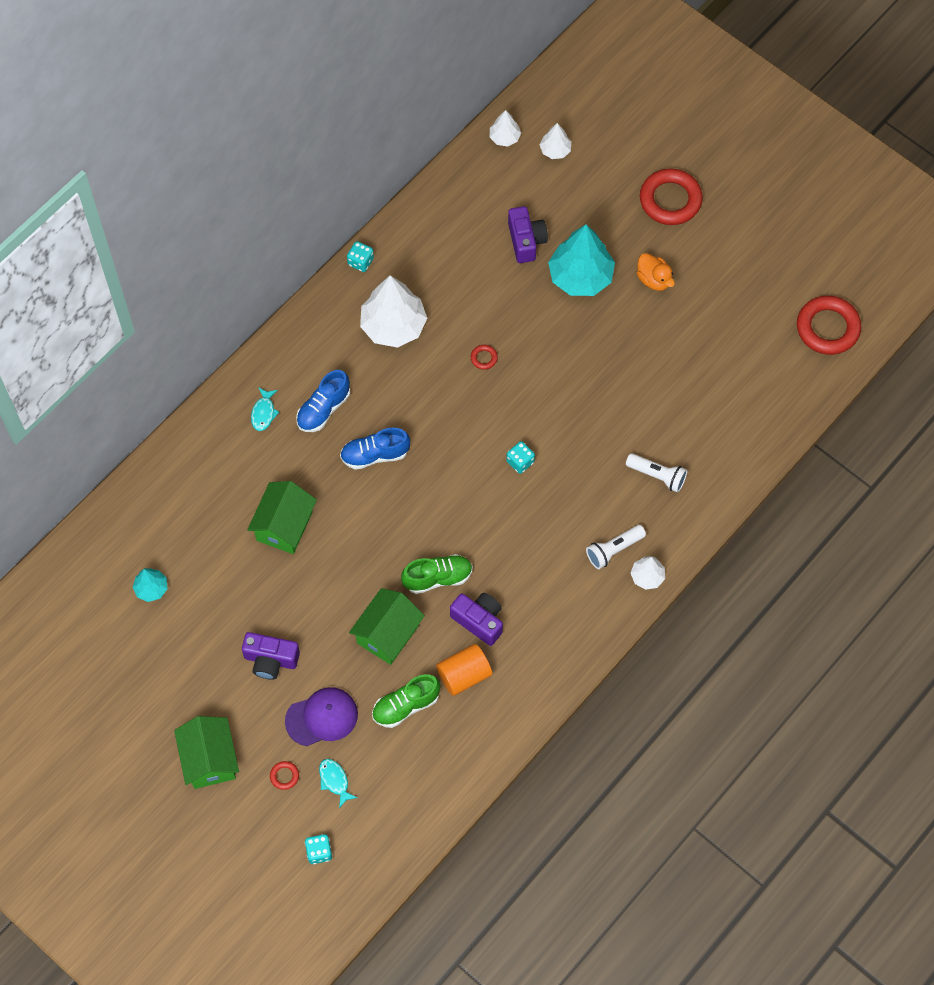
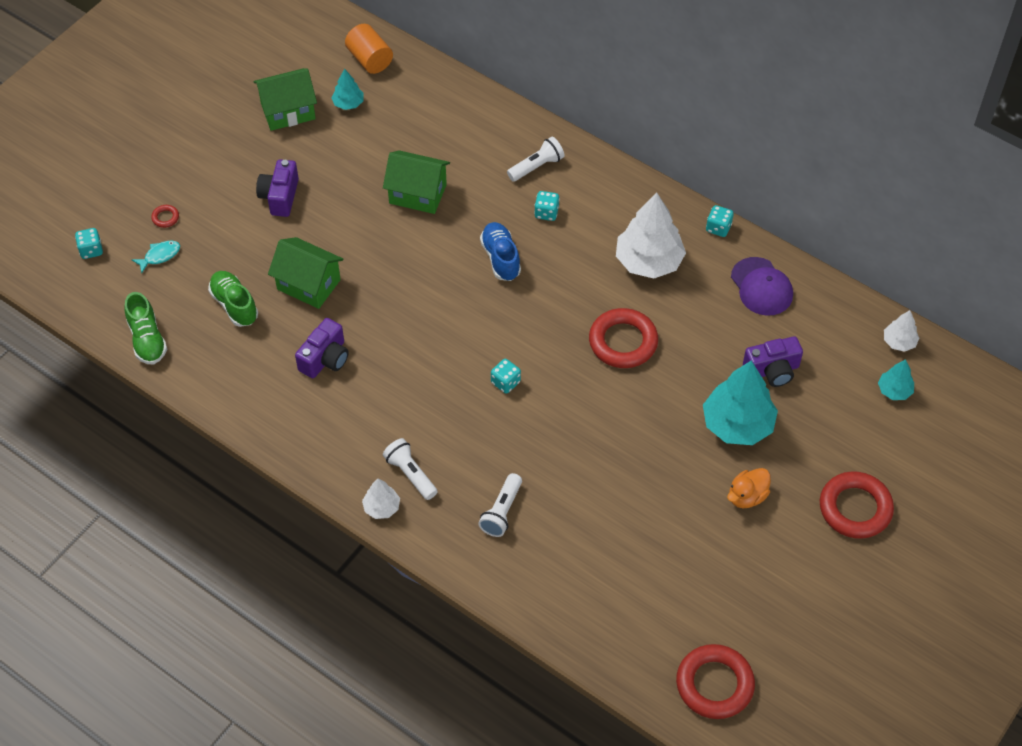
camera: 85 degrees right, 10 degrees down
(210, 759) = (182, 162): green house -> green house (288, 111)
(263, 413) = (536, 166): turquoise fish -> white flashlight
(322, 717) = (223, 240): purple cap -> purple cap (761, 287)
(323, 409) = (546, 213): blue shoe -> turquoise dice
(437, 578) = (370, 320): green shoe -> green shoe (147, 339)
(464, 675) = (267, 350): orange cylinder -> orange cylinder (370, 59)
(484, 358) = (623, 342): red ring -> red ring, size x2.39
(555, 150) = (894, 390): white tree -> turquoise tree

